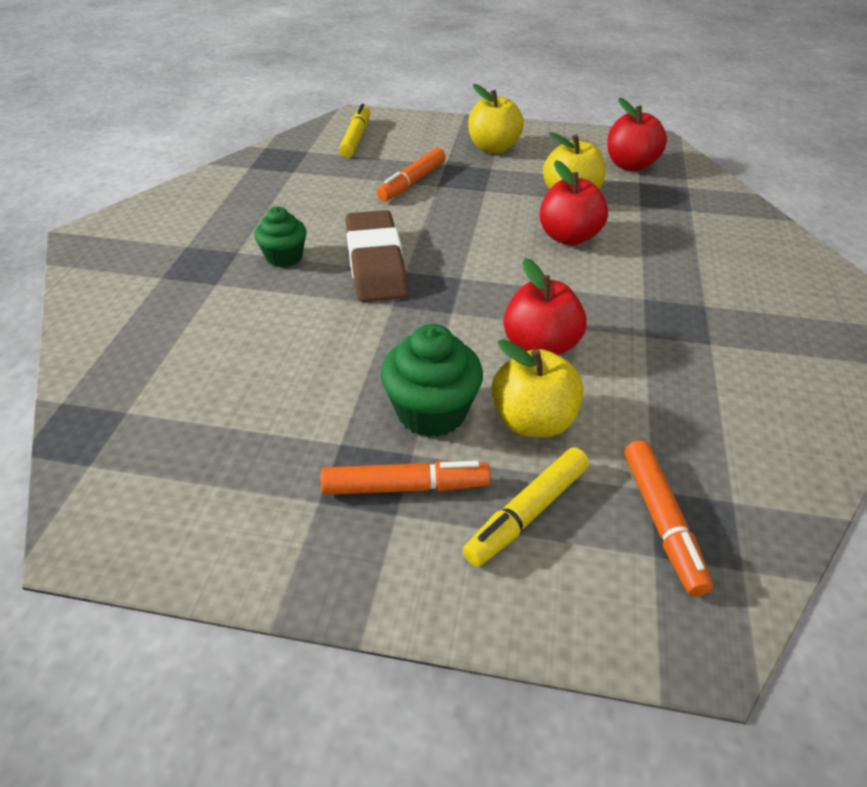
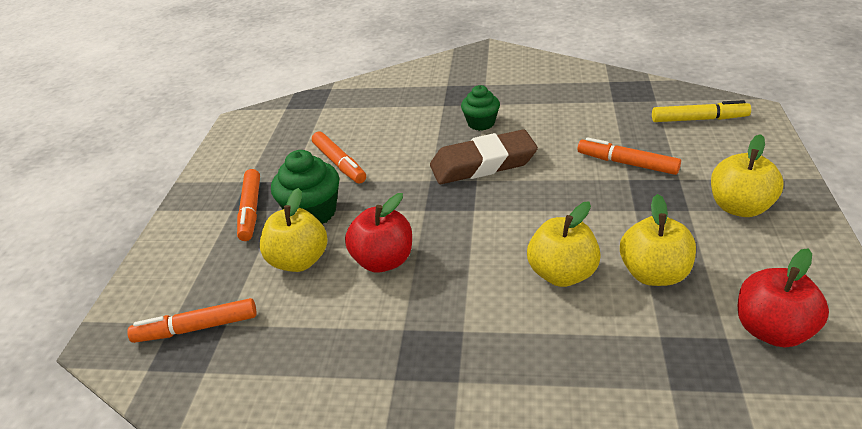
camera: 90 degrees right, 5 degrees down
(317, 387) = (339, 163): none -> orange marker
(527, 513) = (220, 262): yellow marker -> none
(568, 237) = (562, 274): red apple -> yellow apple

